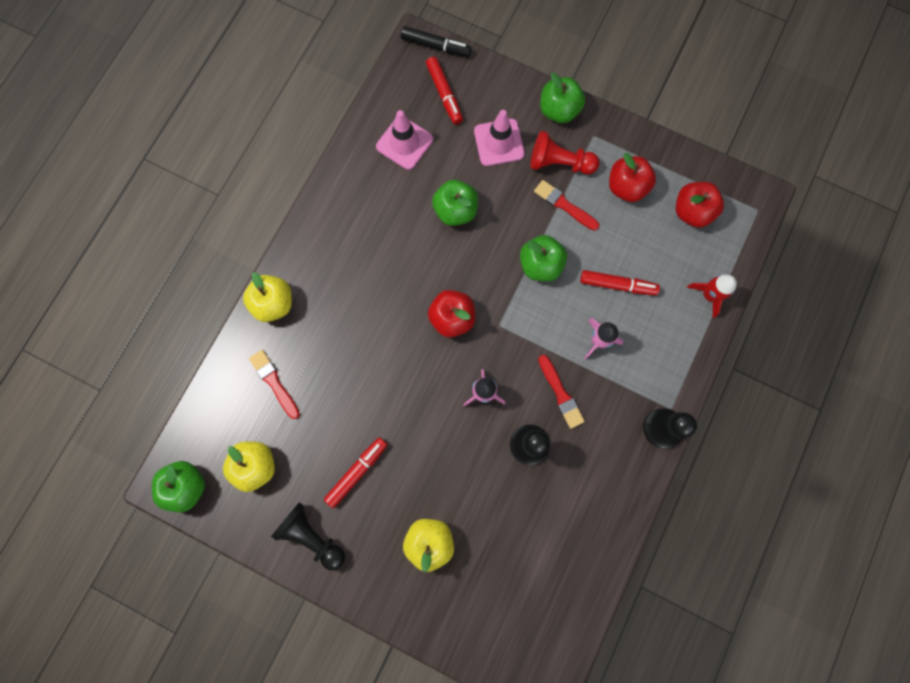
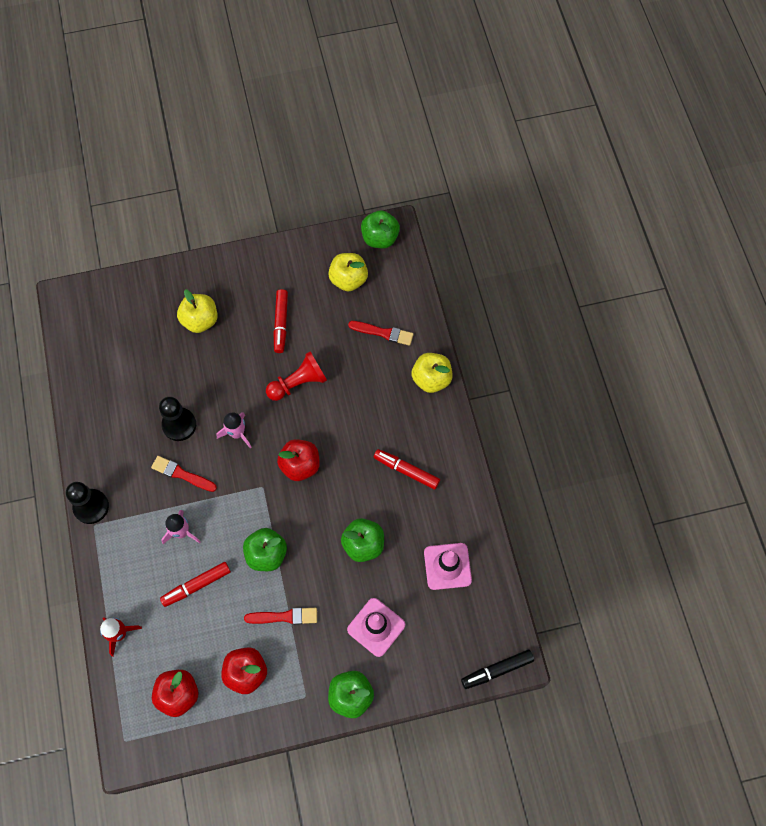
camera: 140 degrees right, 10 degrees down
(312, 536) = (277, 270): black pawn -> none
(444, 94) = (453, 633): red marker -> red marker (406, 471)
(559, 163) = (315, 649): red pawn -> red pawn (298, 383)

